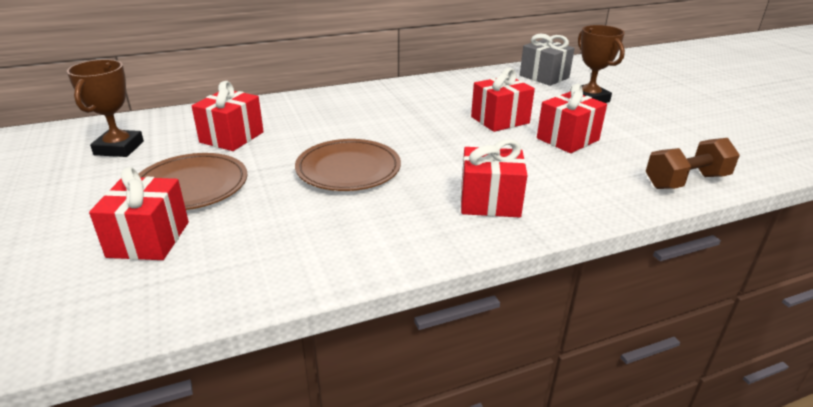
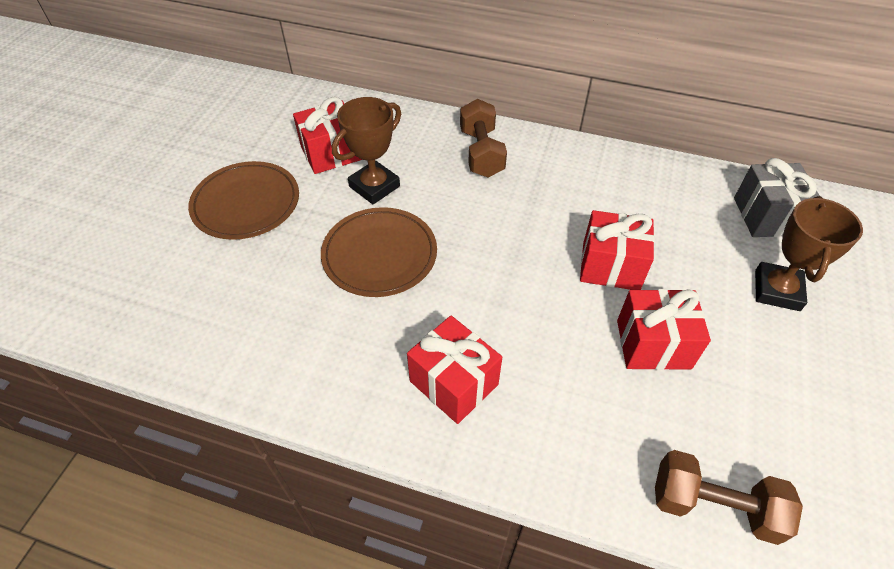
camera: 40 degrees right, 20 degrees up
(119, 148) = (241, 124): brown trophy -> brown trophy (374, 186)
(149, 239) = (168, 251): red gift -> none
(349, 103) = (481, 153): none -> brown dumbbell

